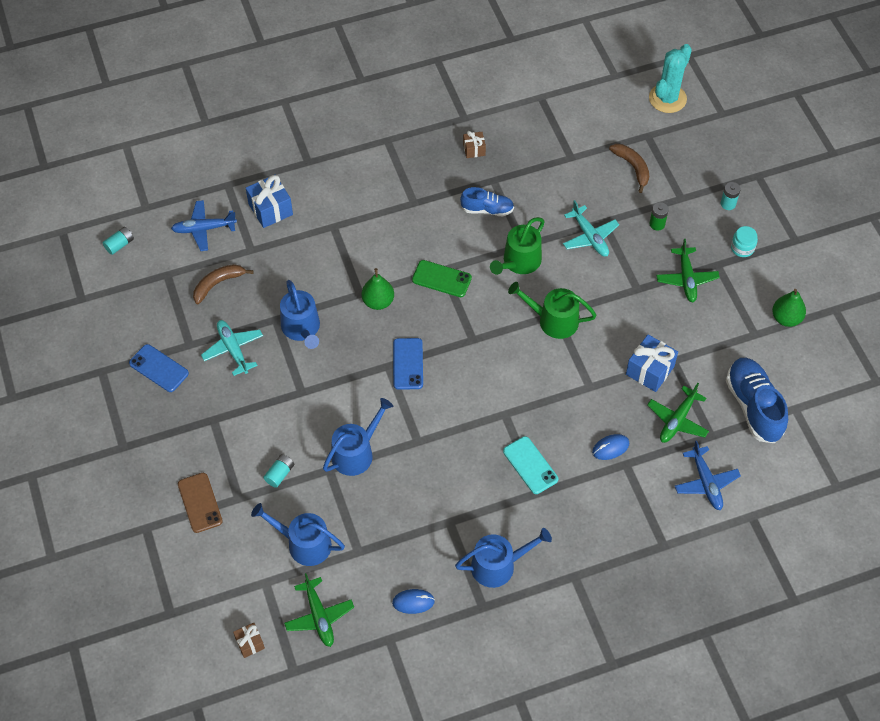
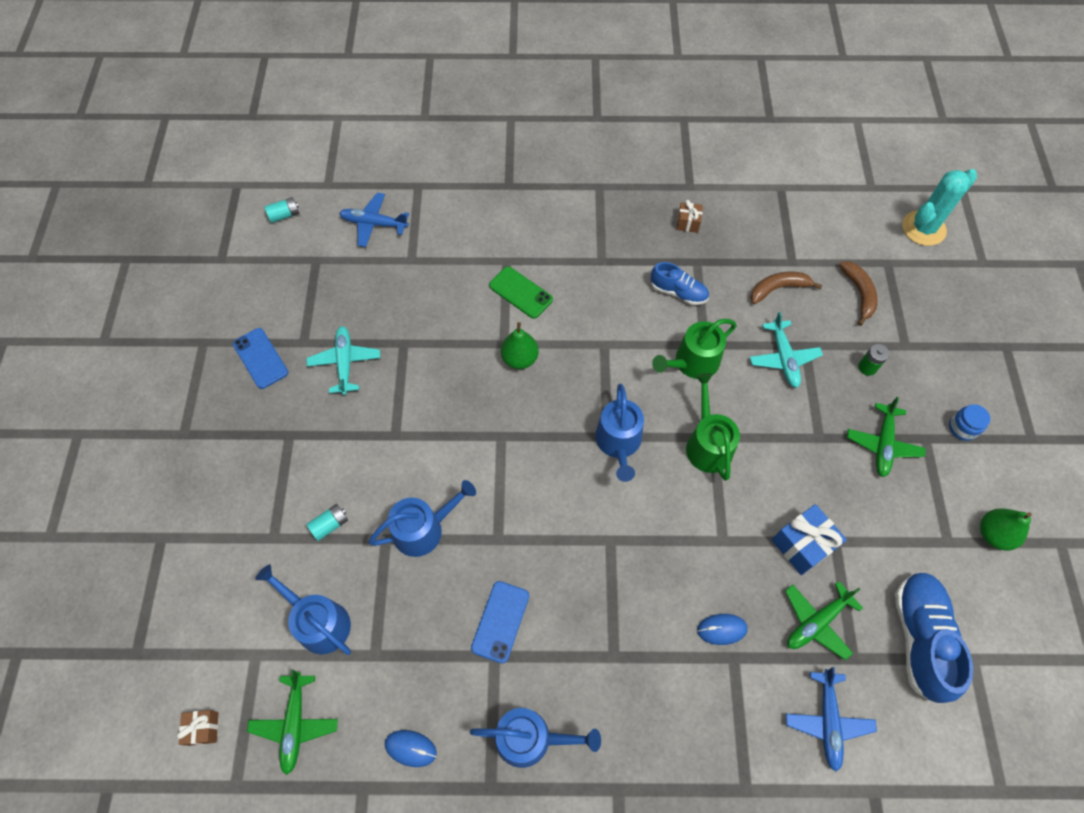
camera: 20 degrees right, 5 degrees up
(200, 503) = (230, 528): brown phone -> none
(218, 284) = (362, 286): brown banana -> brown banana (778, 288)
(270, 209) = (449, 223): blue gift -> none
(302, 328) = (426, 362): blue watering can -> blue watering can (618, 442)
(408, 364) = (523, 441): blue phone -> blue phone (500, 621)
(441, 279) = (599, 355): green phone -> green phone (520, 293)
(530, 465) = (616, 617): turquoise phone -> none
(553, 320) = (707, 444): green watering can -> green watering can turned 45 degrees clockwise
(728, 204) = (960, 369): turquoise battery -> none
(742, 248) = (962, 428): turquoise jar -> blue jar

